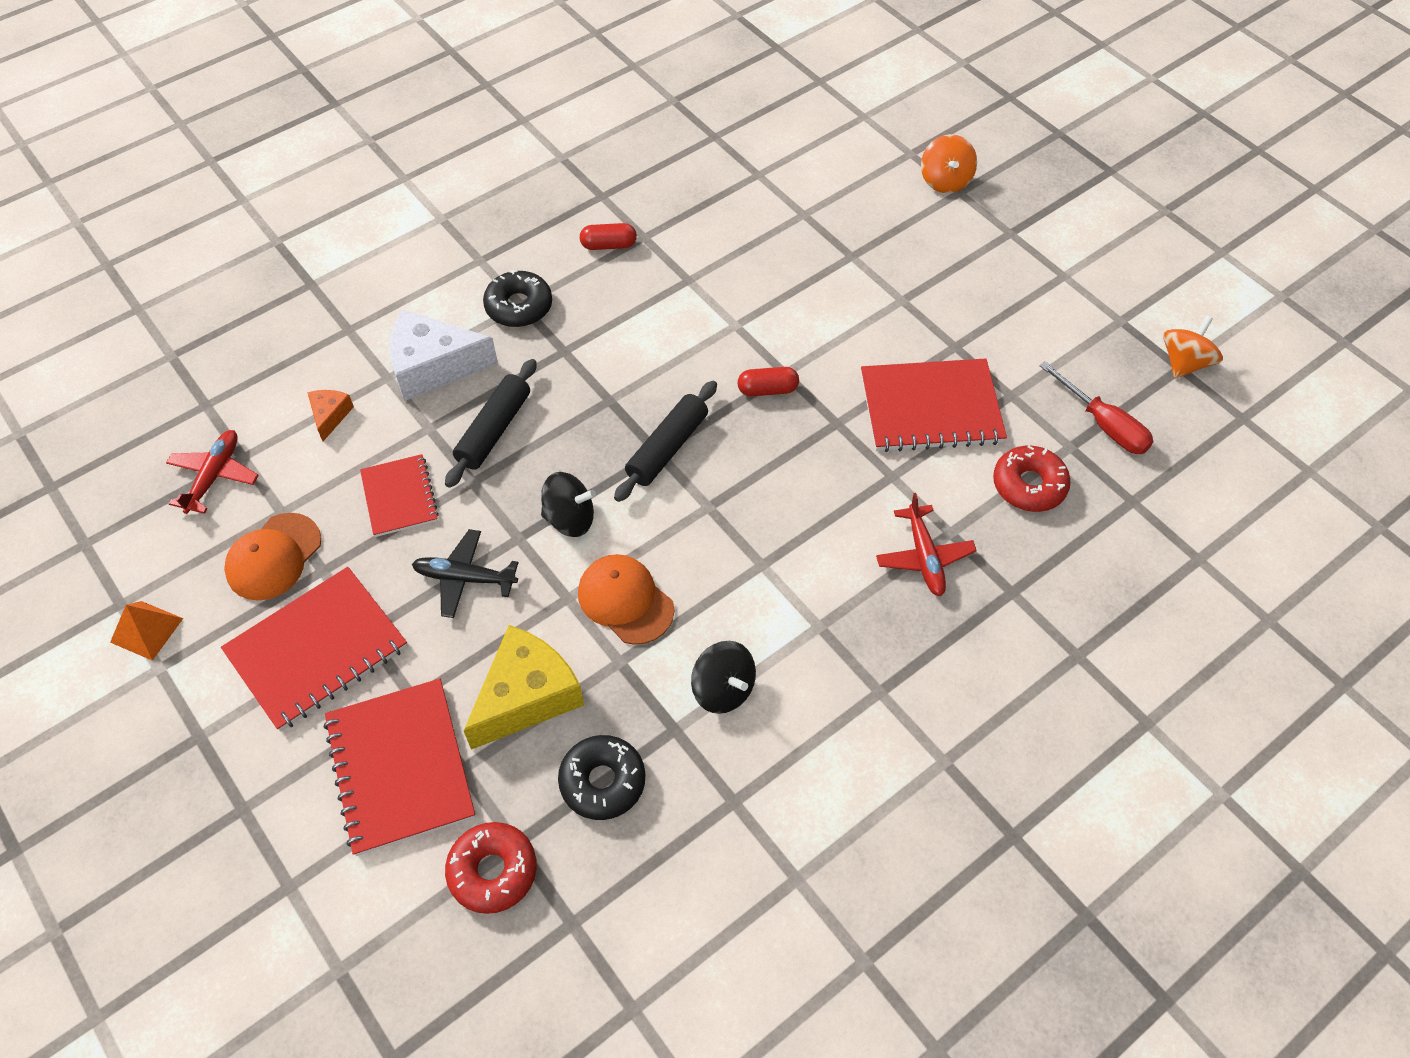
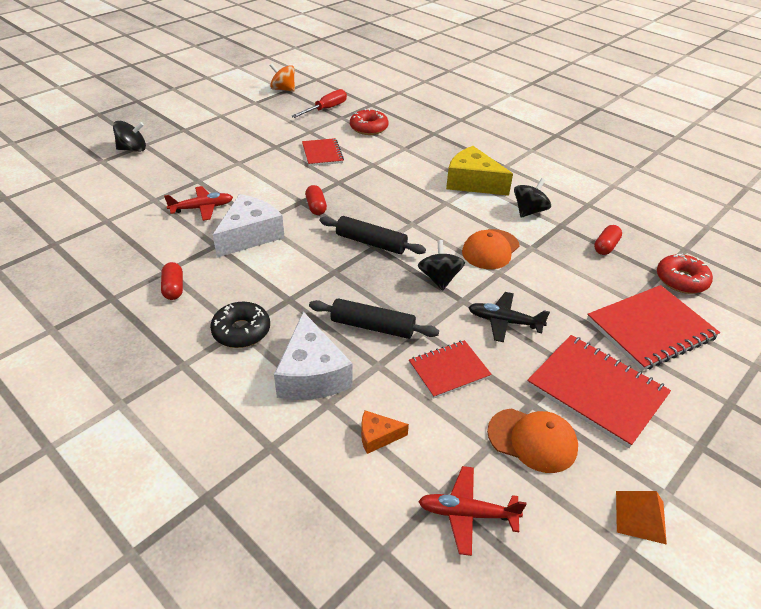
camera: 100 degrees left, 15 degrees down
(465, 578) = (504, 321): black plane -> black plane turned 105 degrees clockwise
(526, 696) = (573, 281): yellow cheese -> yellow cheese (472, 182)
(602, 782) = (605, 247): black donut -> red capsule
(706, 314) = (250, 235): none -> white cheese
(924, 557) = (422, 155): red plane -> red plane (202, 208)
(930, 408) = (322, 153): red notebook -> red notebook, size x0.60
(945, 181) = (133, 149): orange spinning top -> black spinning top

